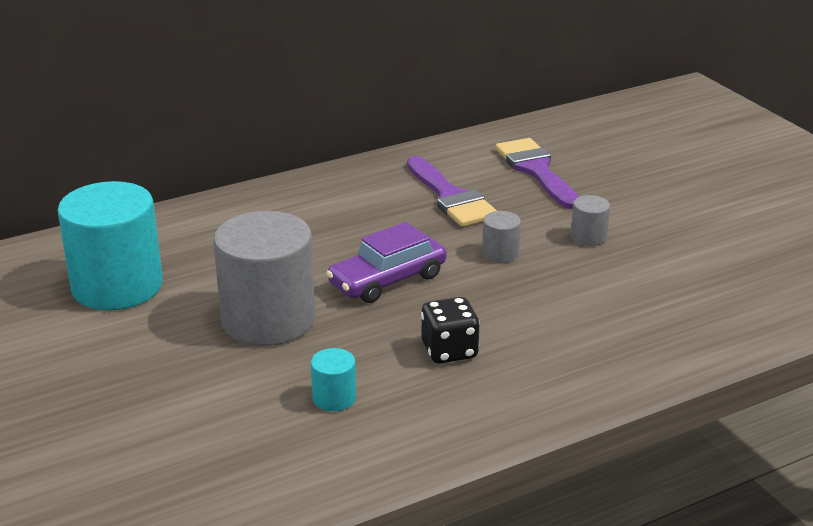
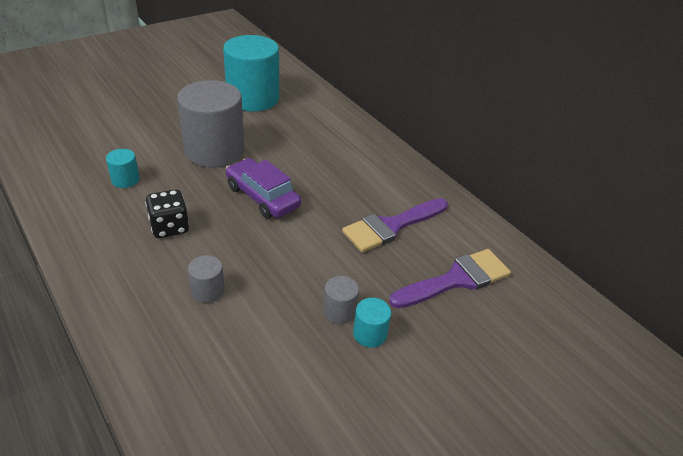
camera: 80 degrees right, 10 degrees up
(500, 253) = (304, 254): grey cylinder -> grey cylinder (208, 291)
(617, 222) = (369, 334): none -> turquoise cylinder

